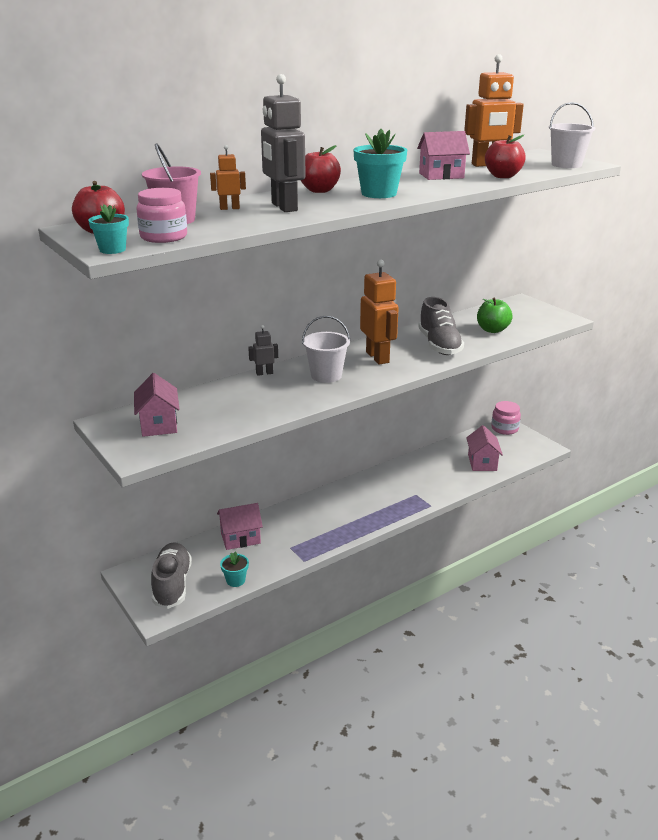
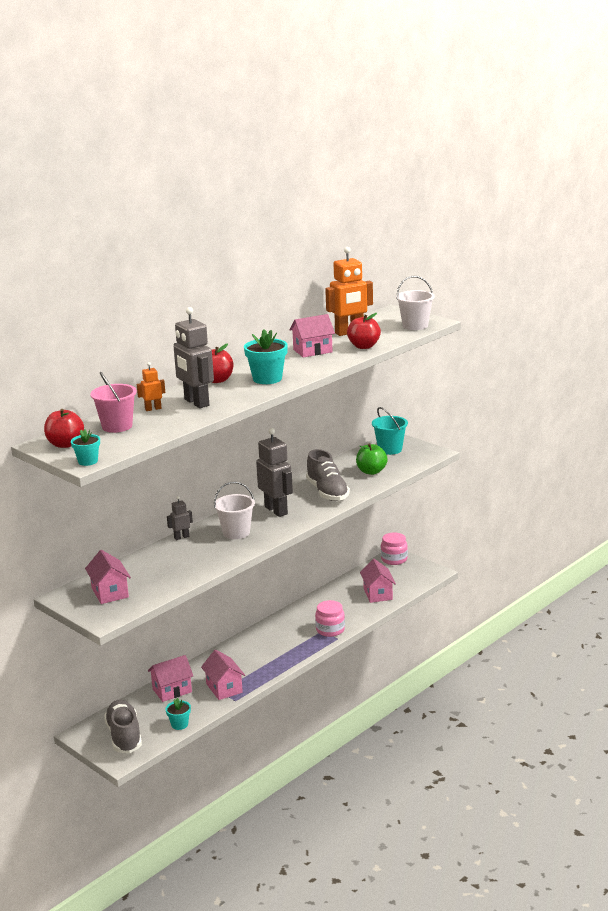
camera: 10 degrees left, 5 degrees down
(164, 237) = (118, 444): pink jar -> pink jar (330, 630)
(296, 544) = (224, 688): none -> pink house
(378, 357) = (276, 510): orange robot -> grey robot
(516, 310) = (390, 449): none -> turquoise bucket

